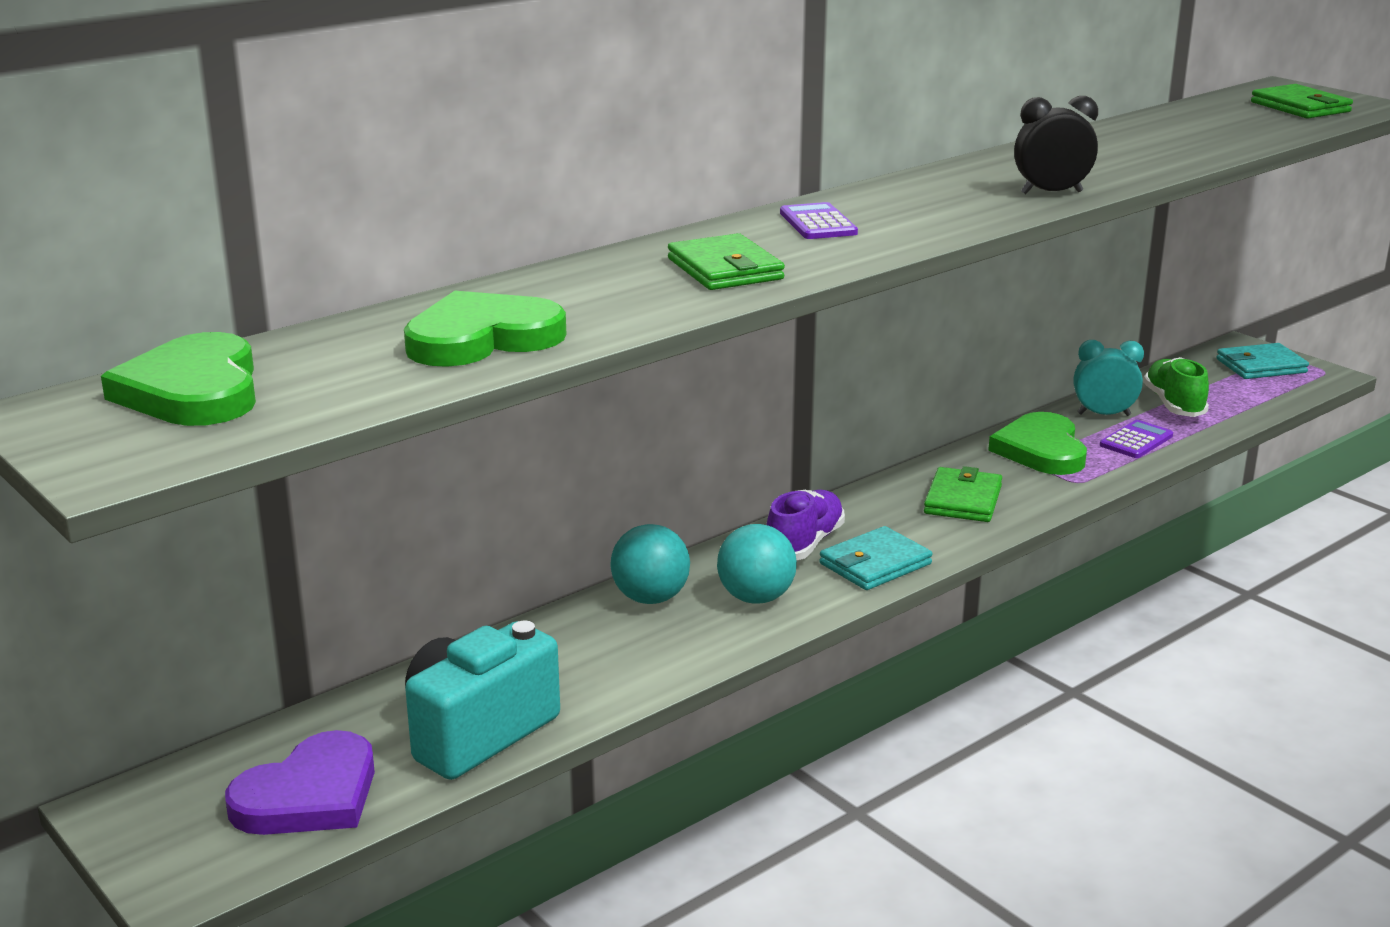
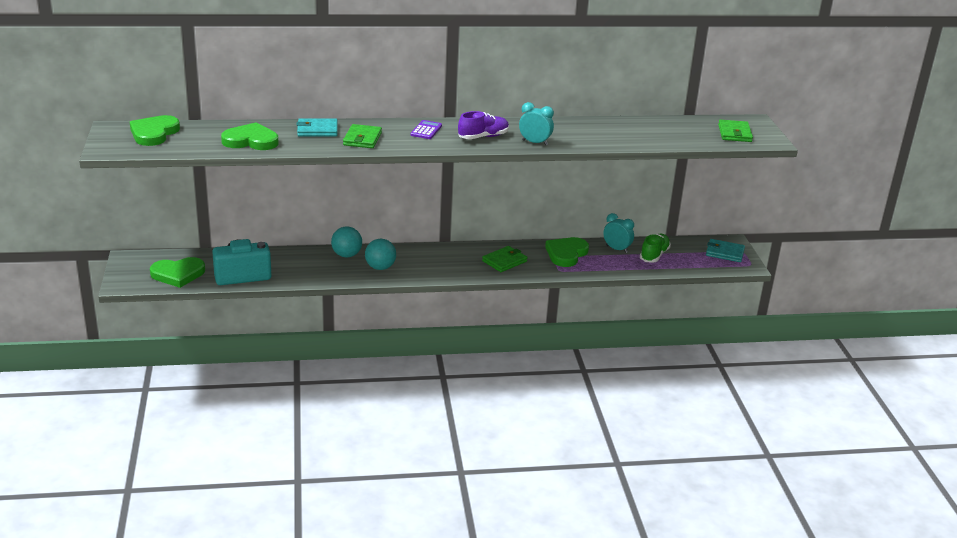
camera: 30 degrees right, 5 degrees up
(309, 795) = (178, 274): purple heart -> green heart
(804, 544) = (423, 256): purple shoe -> purple shoe (483, 137)
(875, 564) = (437, 271): turquoise wallet -> turquoise wallet (317, 130)
(1051, 193) = (535, 143): black clock -> turquoise clock
(1136, 441) = (611, 263): purple calculator -> none

